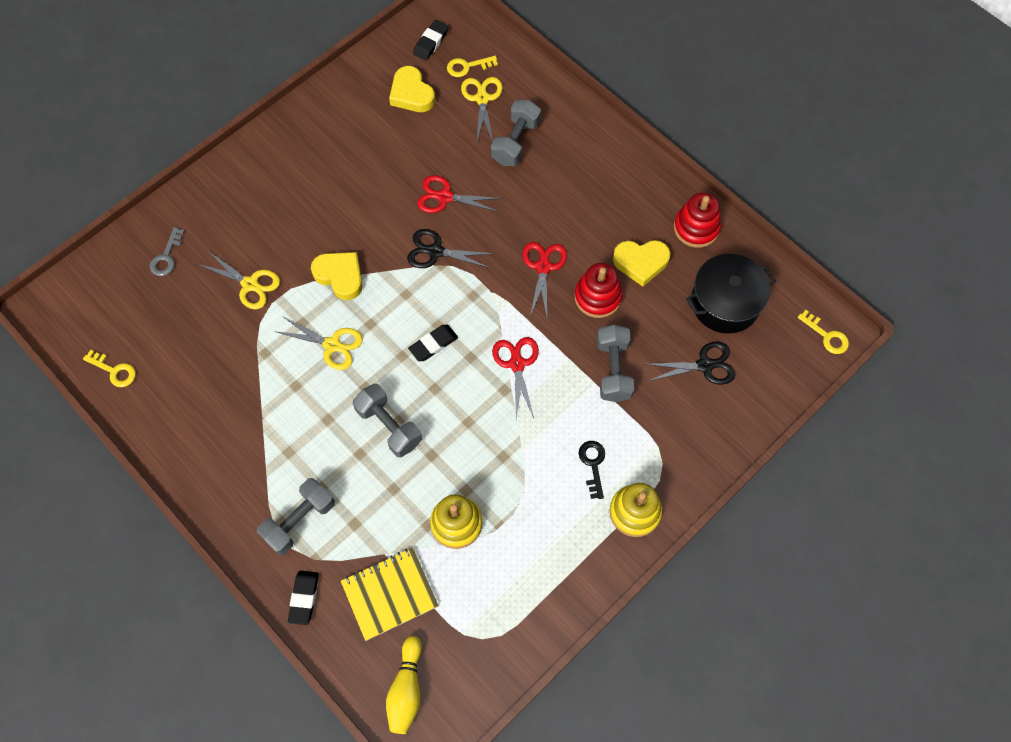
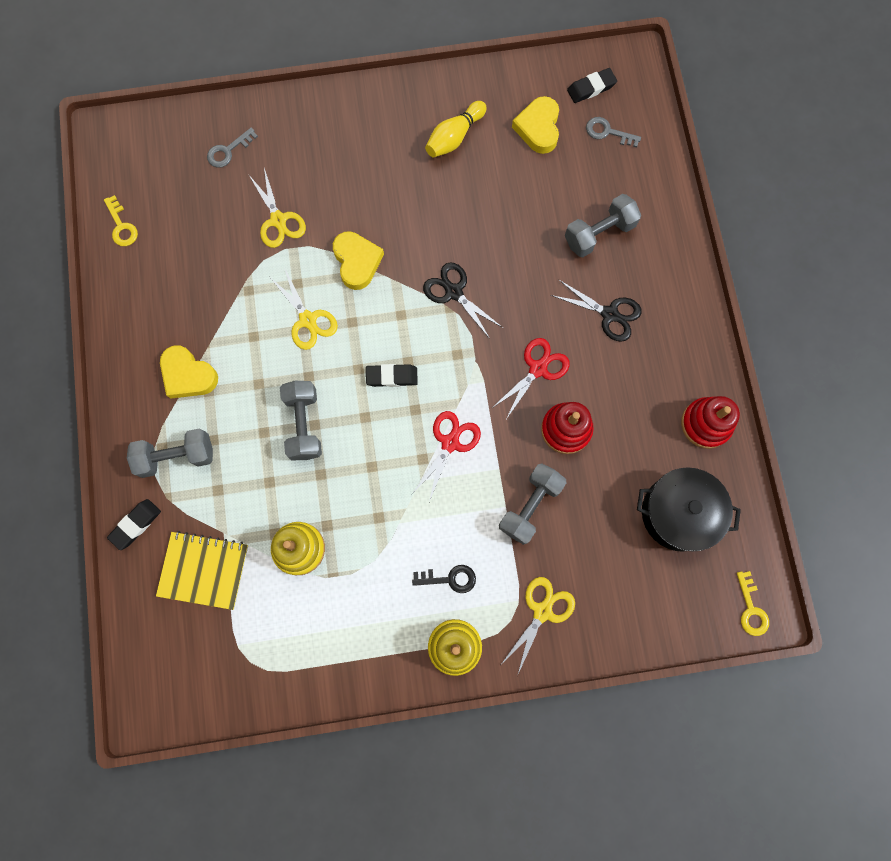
camera: 35 degrees right, 10 degrees up
(406, 689) = (161, 659): yellow bowling pin -> yellow bowling pin (454, 137)
(445, 197) = (498, 246): red scissors -> none
(467, 66) = (607, 132): yellow key -> grey key
(482, 98) = (598, 172): yellow scissors -> yellow scissors (542, 611)
(593, 464) = (450, 579): black key -> black key turned 60 degrees clockwise
(641, 262) = (629, 423): yellow heart -> yellow heart (188, 375)
(705, 365) = (616, 558): black scissors -> black scissors (610, 314)

